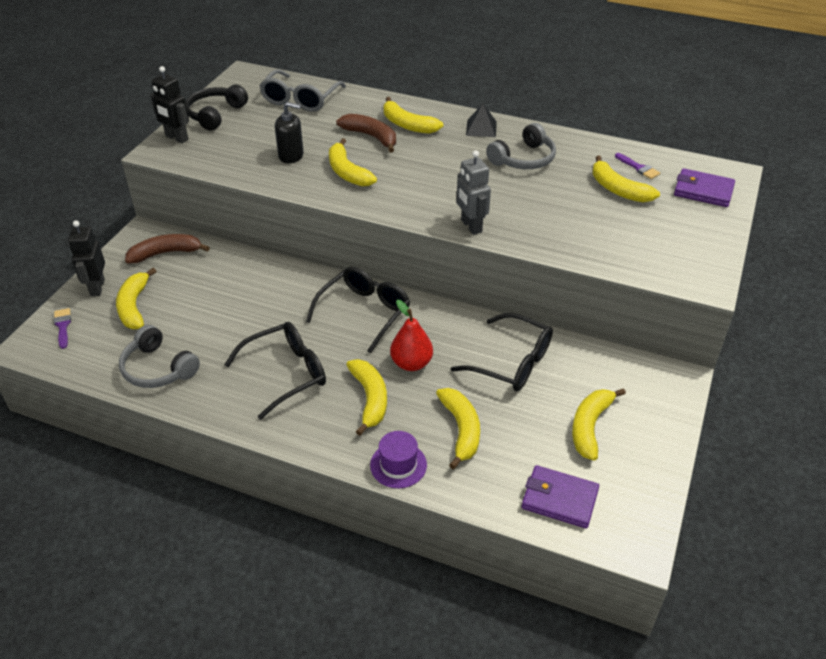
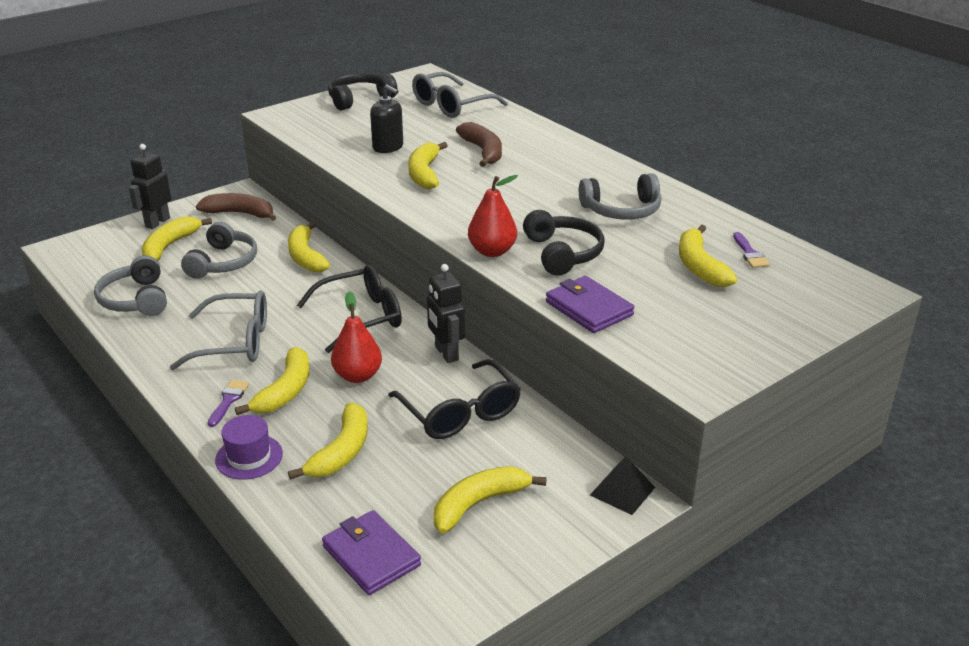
camera: 30 degrees right, 10 degrees down
(63, 326) = (100, 242): purple brush -> purple brush (228, 400)
(176, 138) = (304, 109): black robot -> black robot (446, 353)
(200, 305) = (223, 262): none -> grey headphones
(287, 373) = (235, 342): black glasses -> grey glasses
(407, 125) = (532, 150): yellow banana -> yellow banana (306, 257)
(471, 226) = (492, 251): grey robot -> red pear
(481, 128) = (607, 172): black pyramid -> black pyramid (622, 491)
(521, 210) = (562, 253): none -> black headphones
(703, 191) = (807, 297): purple wallet -> purple wallet (589, 308)

